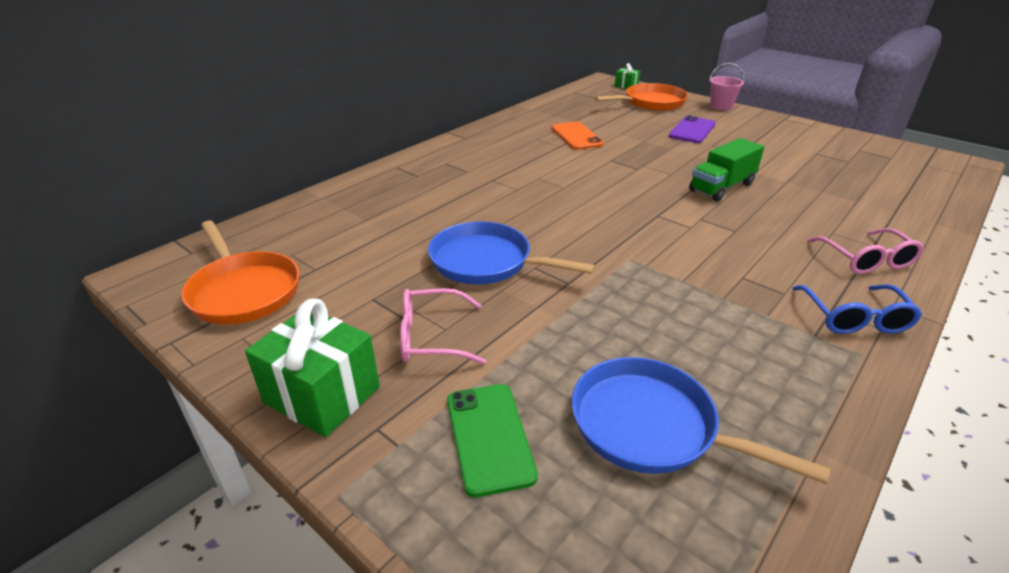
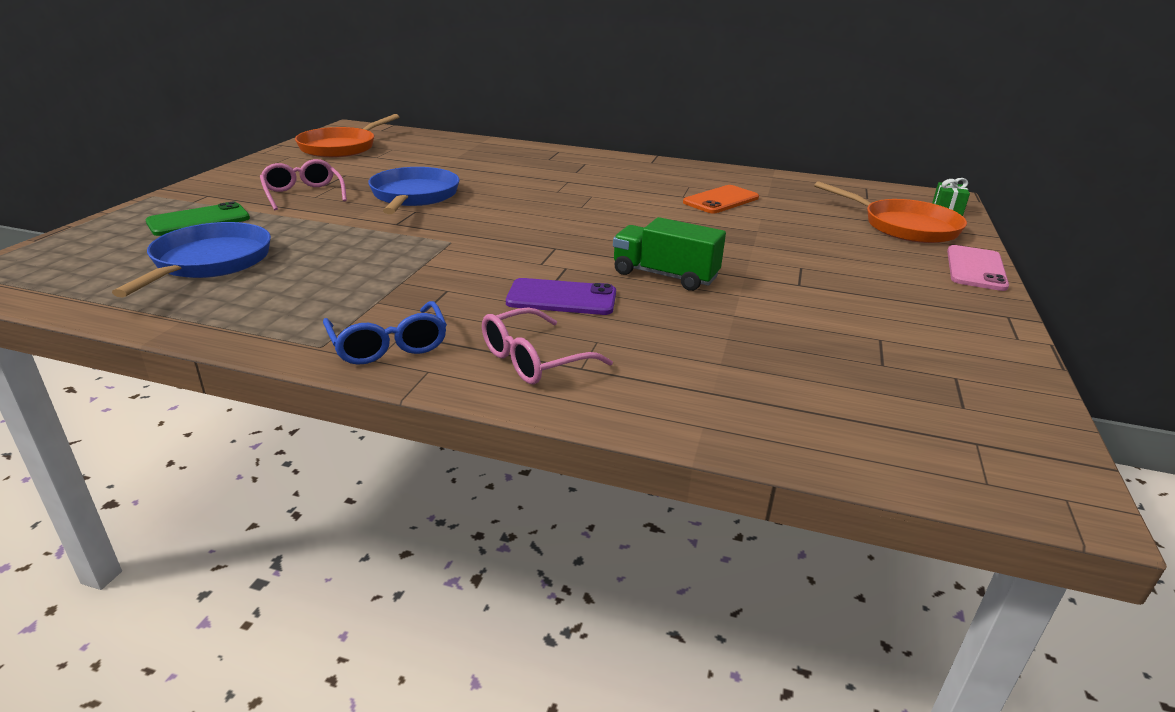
camera: 65 degrees right, 5 degrees down
(322, 395) = (237, 180): green gift -> none
(692, 130) = (838, 254): purple phone -> purple phone (561, 298)
(721, 106) = (975, 268): pink bucket -> pink phone
(854, 319) = (389, 345): blue glasses -> blue glasses turned 90 degrees counterclockwise

